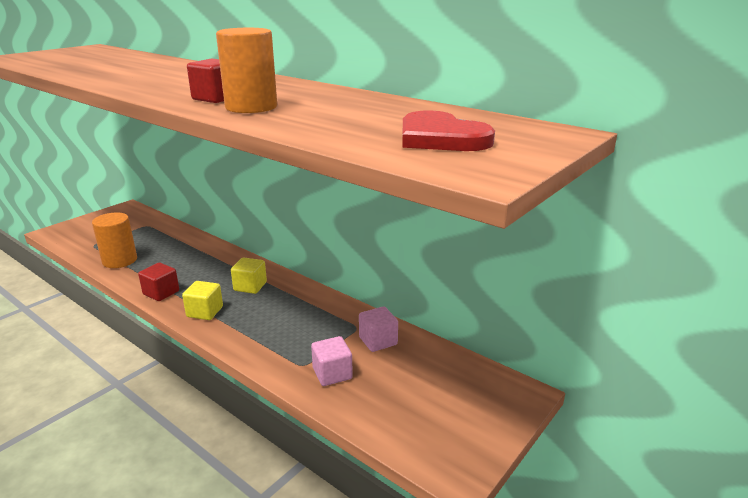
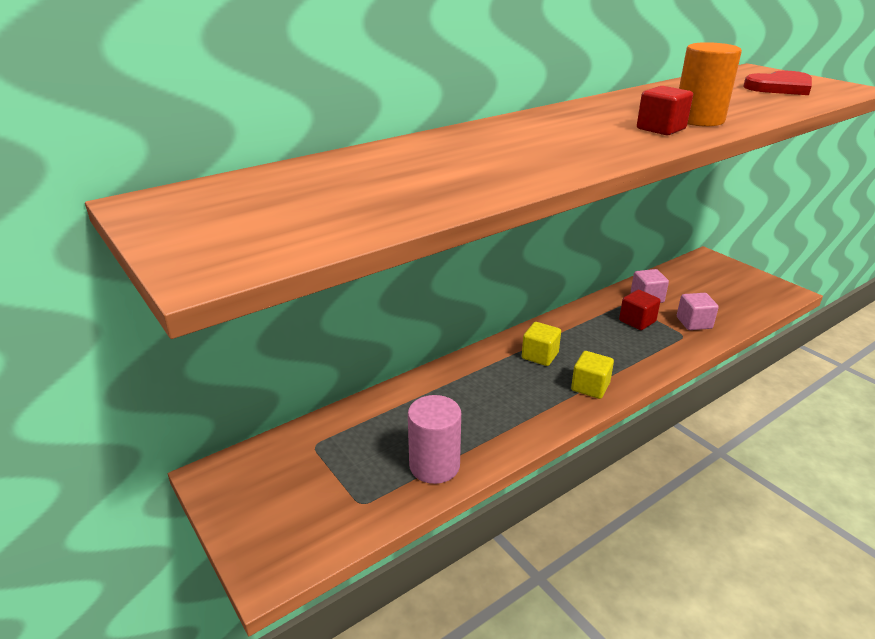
camera: 75 degrees left, 5 degrees up
(120, 260) = (434, 465): orange cylinder -> pink cylinder
(161, 293) = (541, 420): red cube -> red cube (637, 321)

